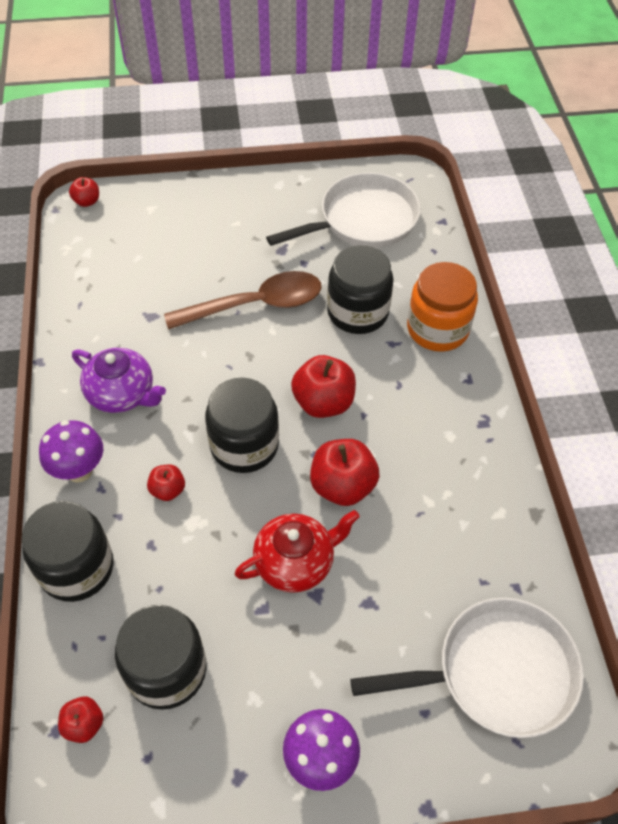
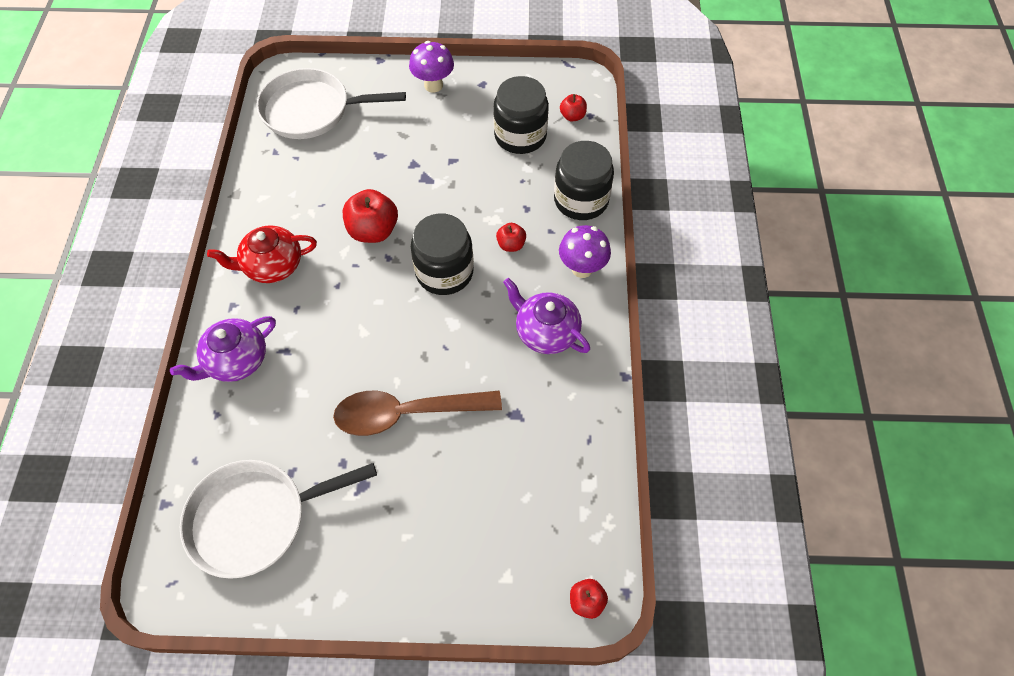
camera: 170 degrees left, 5 degrees up
(295, 562) = (423, 185): red teapot -> red teapot (272, 266)
(323, 402) = (368, 301): red apple -> none
(357, 312) = (306, 390): black jar -> none
(437, 329) = (236, 360): orange jar -> purple teapot

